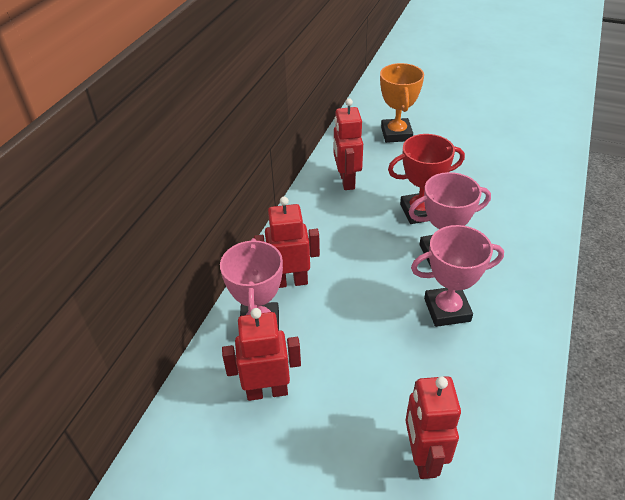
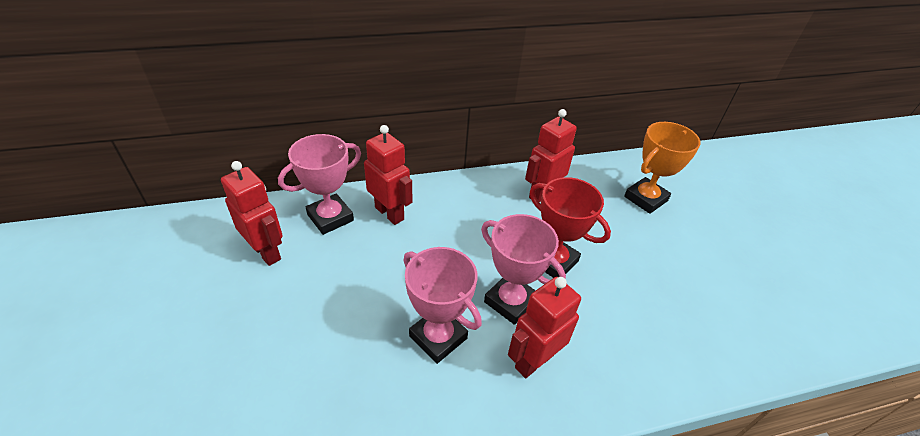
camera: 50 degrees right, 0 degrees up
(423, 457) = (247, 389): red robot -> red robot (534, 361)

